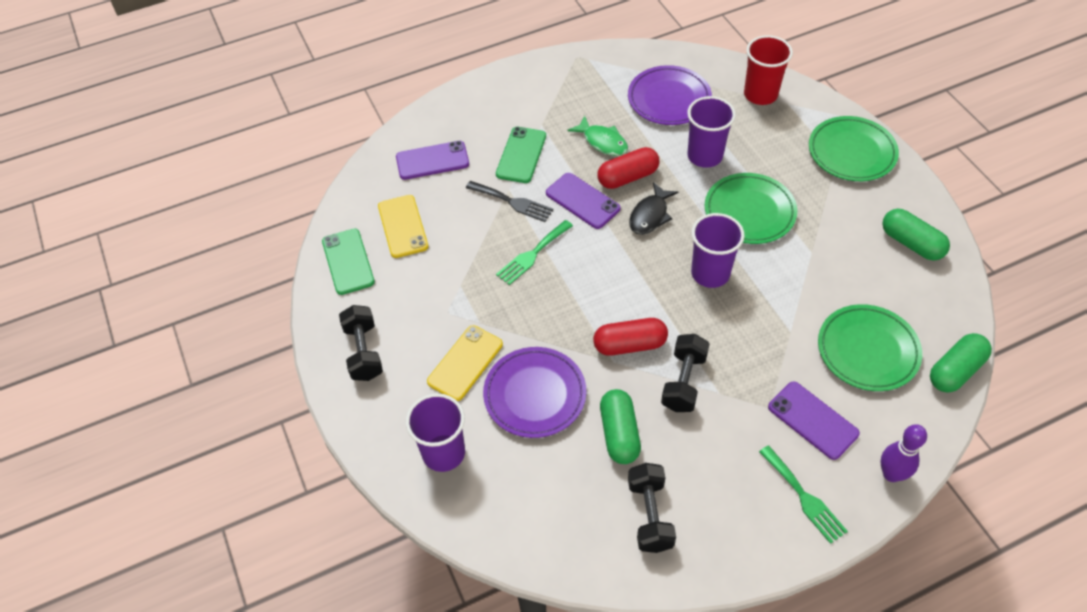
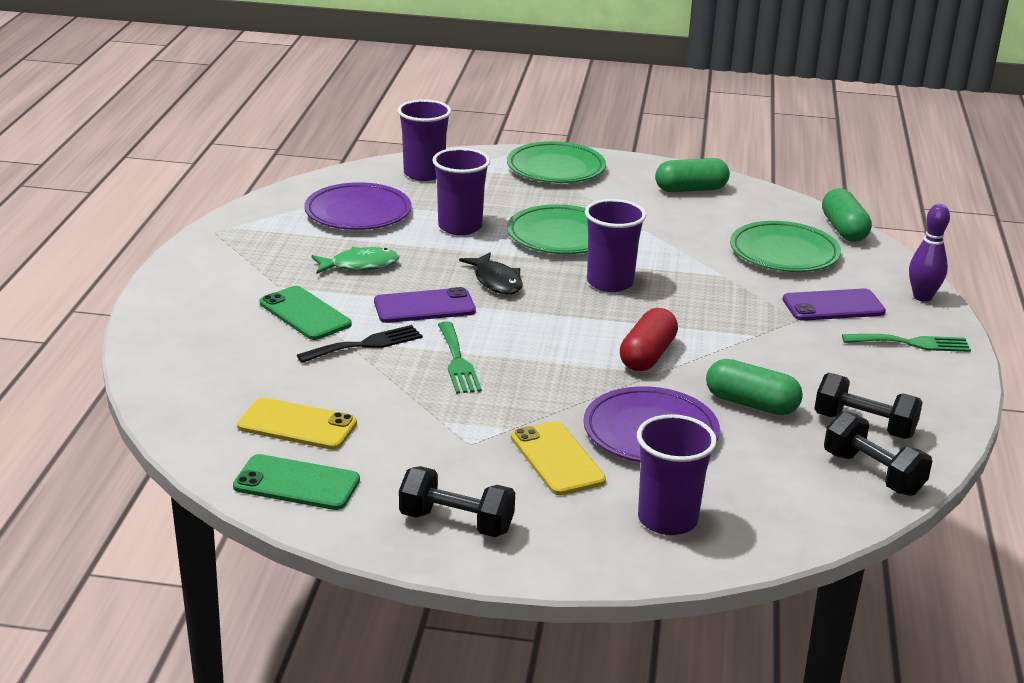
camera: 60 degrees left, 25 degrees down
(432, 161) = (224, 368): purple phone -> none
(628, 177) = (428, 272): red capsule -> none
(683, 382) = (724, 347): black dumbbell -> black dumbbell (873, 473)
(760, 94) = (424, 173): red cup -> purple cup

